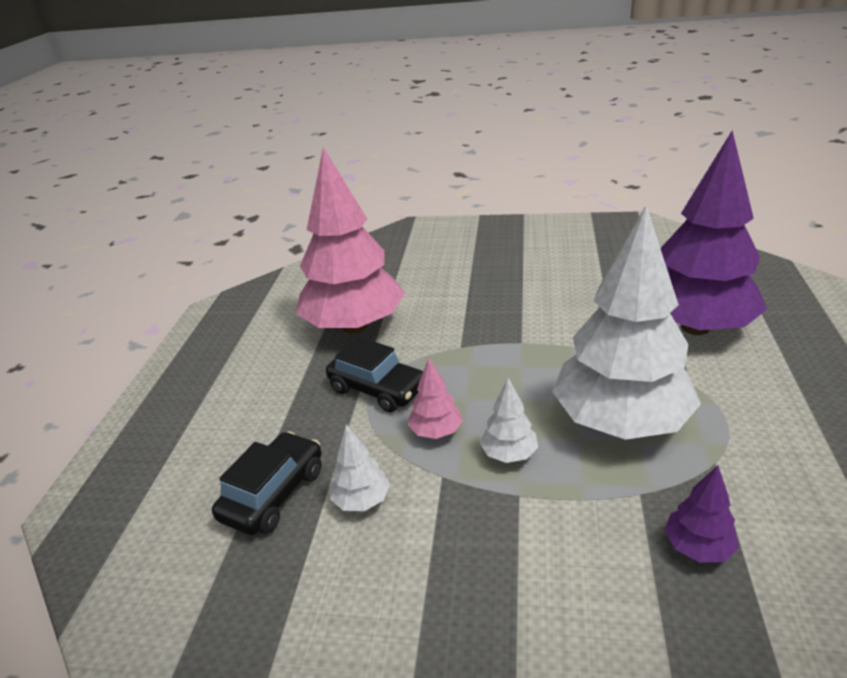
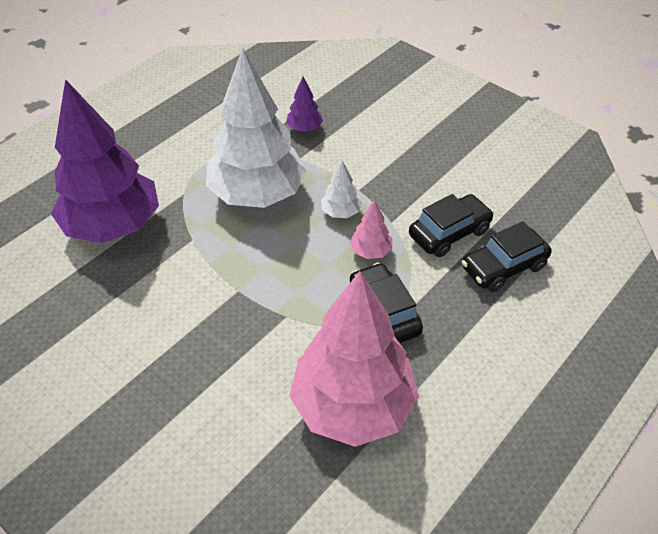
camera: 150 degrees left, 15 degrees up
(361, 500) = (449, 233): white tree -> black car

